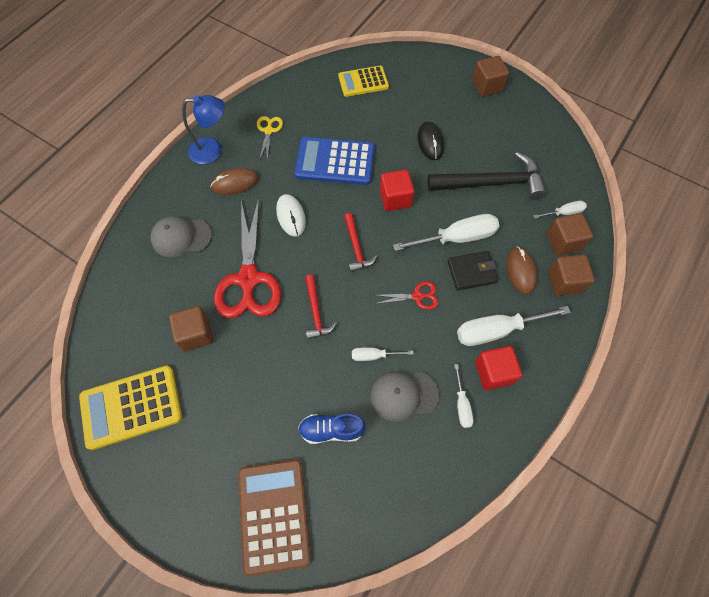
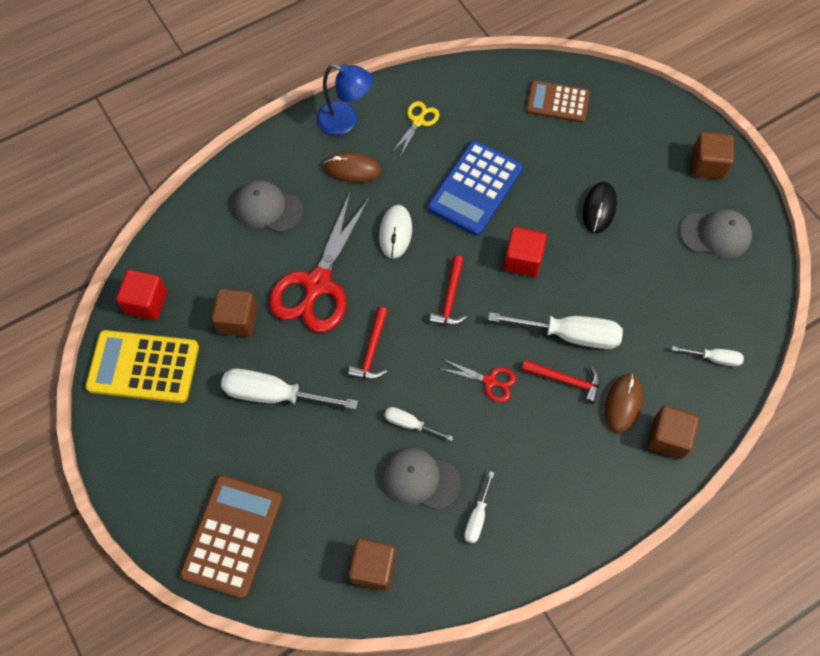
camera: 25 degrees right, 0 degrees up
(331, 430) = (328, 480): blue shoe -> none
(335, 162) = (475, 188): blue calculator -> blue calculator turned 90 degrees counterclockwise
(363, 82) = (557, 102): yellow calculator -> brown calculator
(471, 272) = (565, 380): black wallet -> red hammer
(491, 183) = (645, 287): black hammer -> none
(493, 372) = (530, 500): red cube -> red cube (146, 302)
(497, 330) = (559, 457): white screwdriver -> white screwdriver (274, 394)
(518, 129) = (715, 234): none -> grey cap
(563, 241) = (693, 391): brown cube -> brown cube (373, 568)

